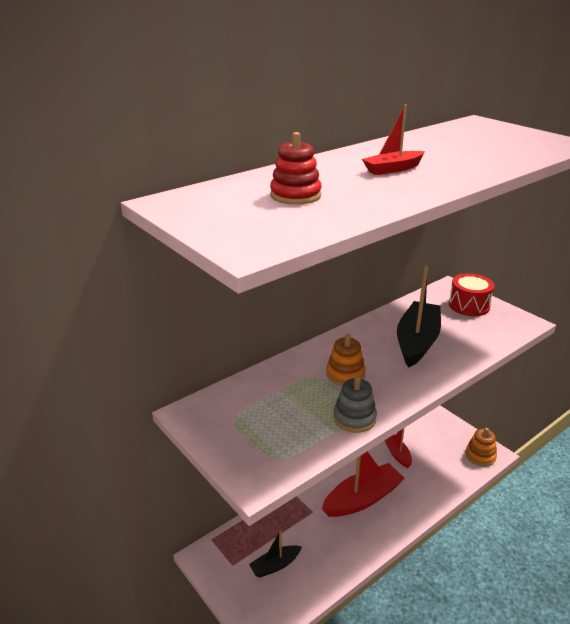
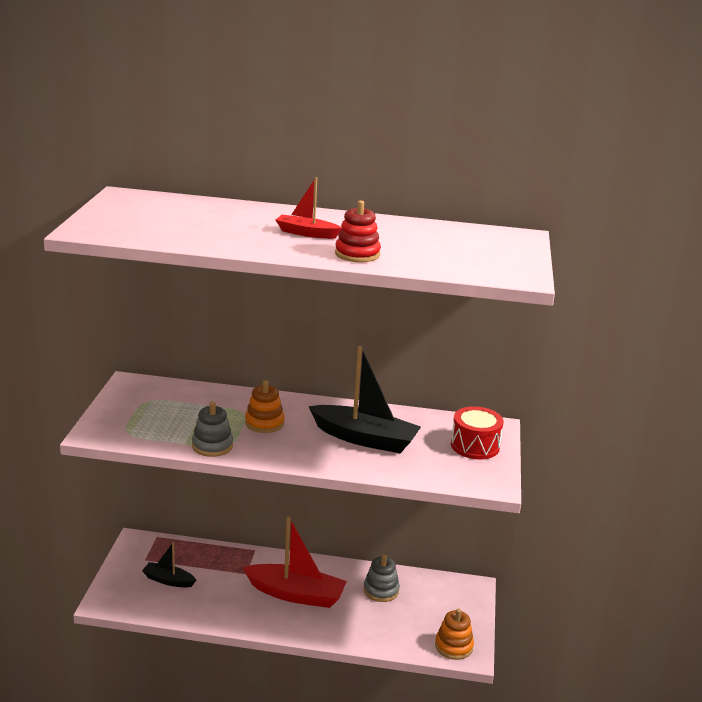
camera: 45 degrees right, 5 degrees down
(295, 195) = (194, 220): red stacking toy -> red stacking toy (357, 254)
(397, 453) = (381, 590): red boat -> grey stacking toy
(417, 341) = (365, 439): black boat -> black boat turned 45 degrees clockwise

